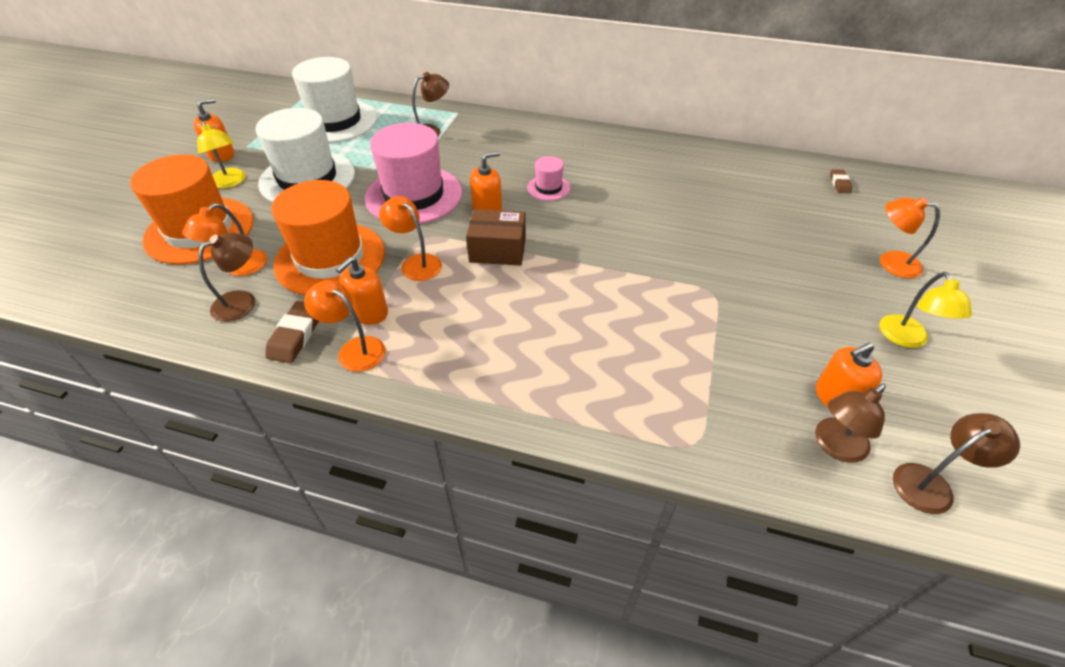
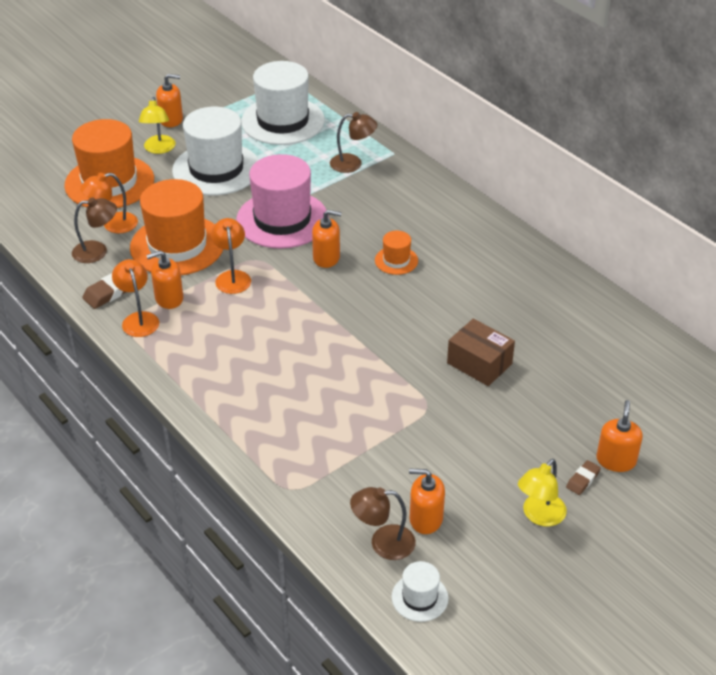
camera: 35 degrees right, 5 degrees down
(497, 250) = (300, 295): brown box -> brown box (479, 363)
(548, 188) = (396, 260): pink hat -> orange hat
(839, 183) = (673, 377): brown eraser -> brown eraser (583, 479)
(890, 262) = (616, 460): orange lamp -> orange soap dispenser
(931, 483) = (419, 597): brown lamp -> white hat

